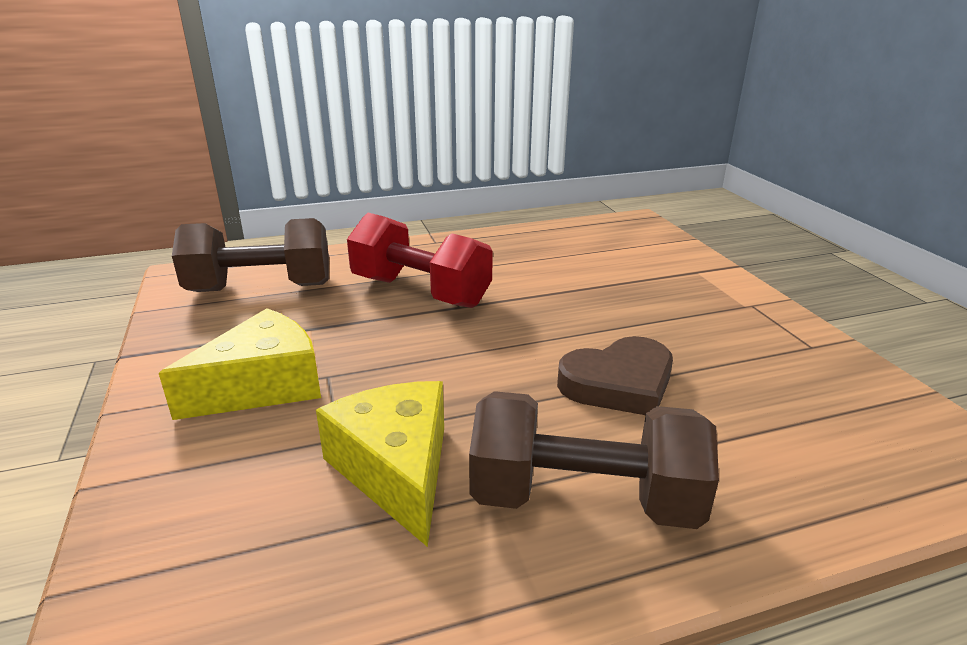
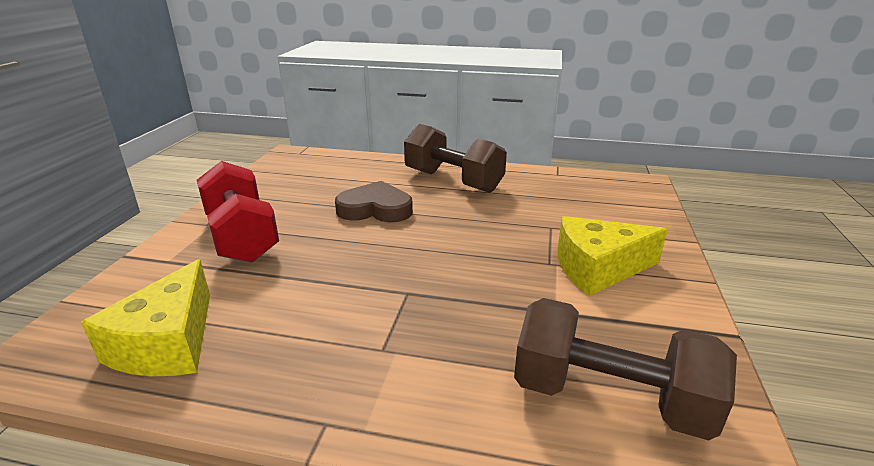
camera: 150 degrees left, 0 degrees up
(396, 470) = (526, 207): yellow cheese -> yellow cheese (168, 343)
(420, 292) = (428, 322): red dumbbell -> red dumbbell (242, 236)

